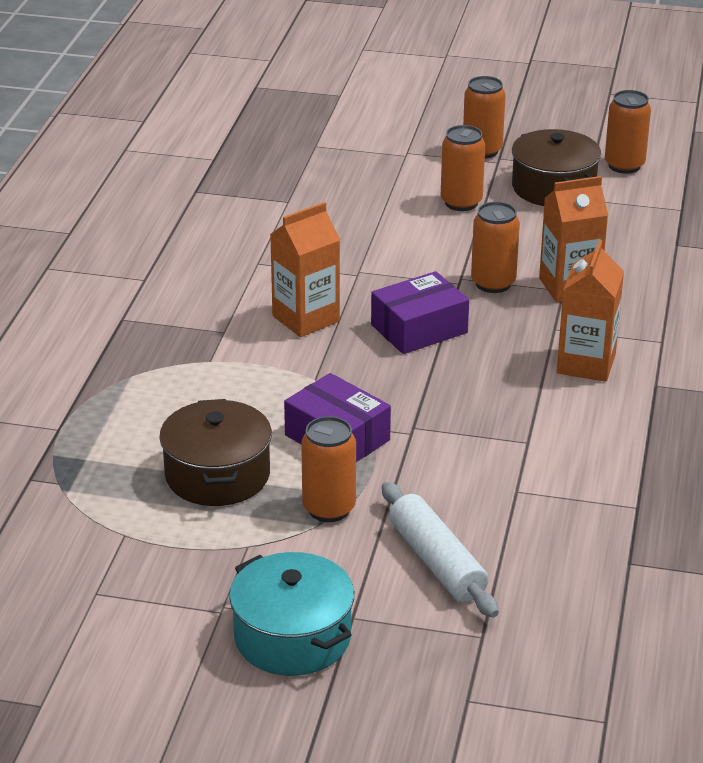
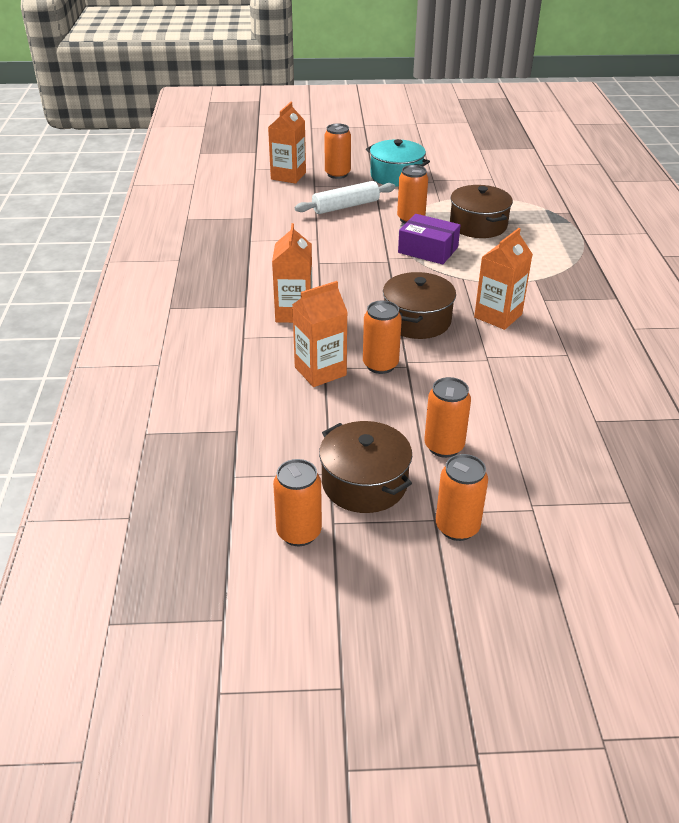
camera: 165 degrees right, 5 degrees up
(419, 329) = (417, 320): purple box -> brown pot
(419, 666) = (337, 174): none -> orange can
(437, 562) = (346, 206): white rolling pin -> white rolling pin turned 75 degrees counterclockwise
(531, 680) = (288, 176): none -> orange carton

